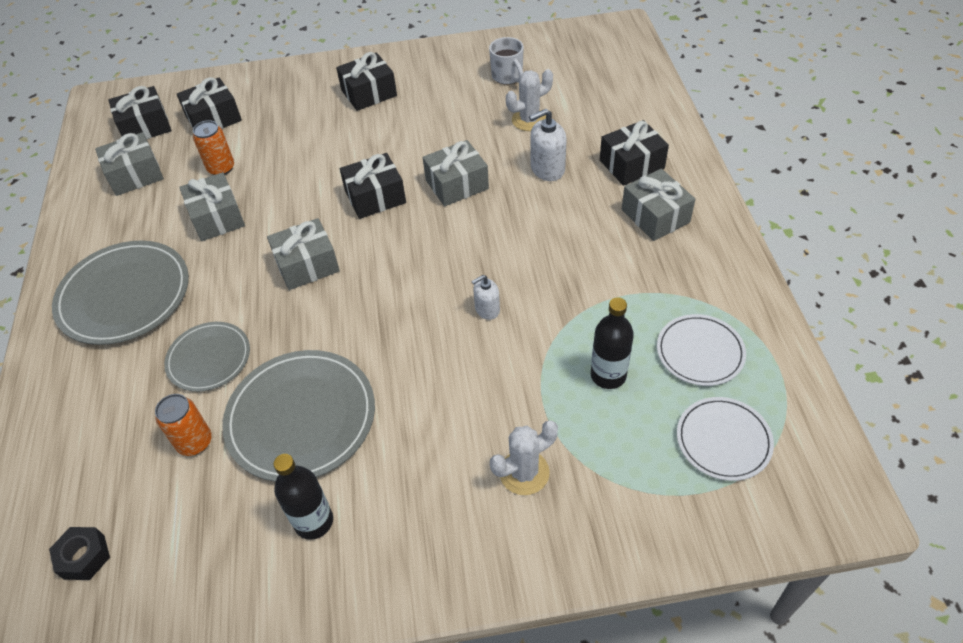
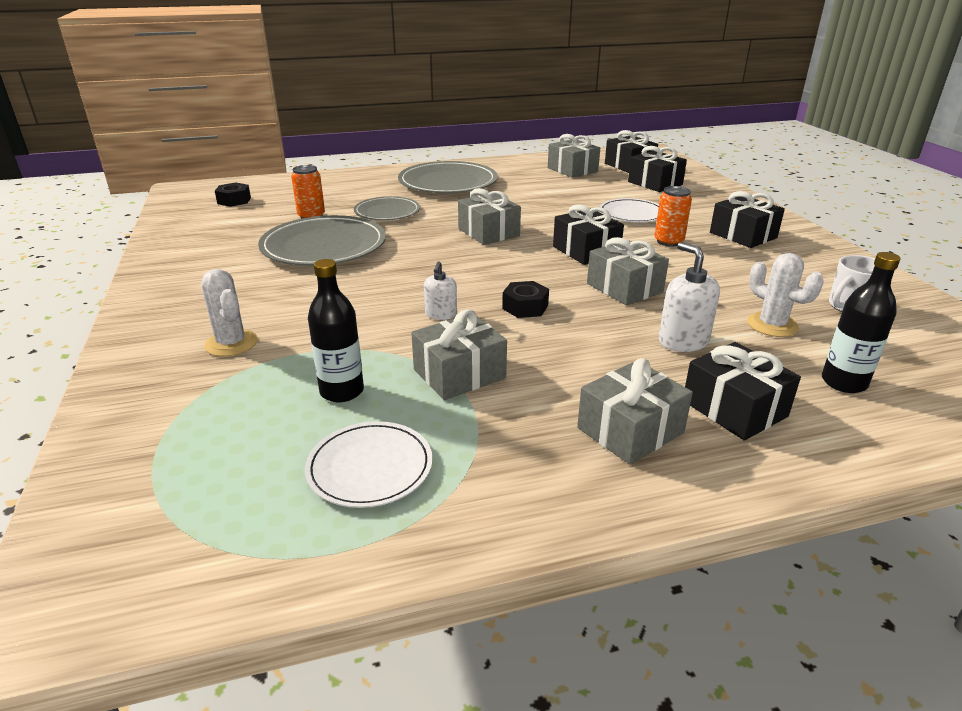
camera: 80 degrees right, 20 degrees down
(217, 218) = (535, 198): grey gift -> grey gift (459, 374)
(221, 168) = (594, 192): orange can -> orange can (668, 241)
(314, 521) = (225, 259): black bottle -> black bottle (843, 382)
(482, 251) = (525, 307): none -> black nut
(487, 309) = (441, 314): white soap dispenser -> white soap dispenser turned 135 degrees counterclockwise
(723, 440) = (219, 484): white plate -> white plate (632, 214)

